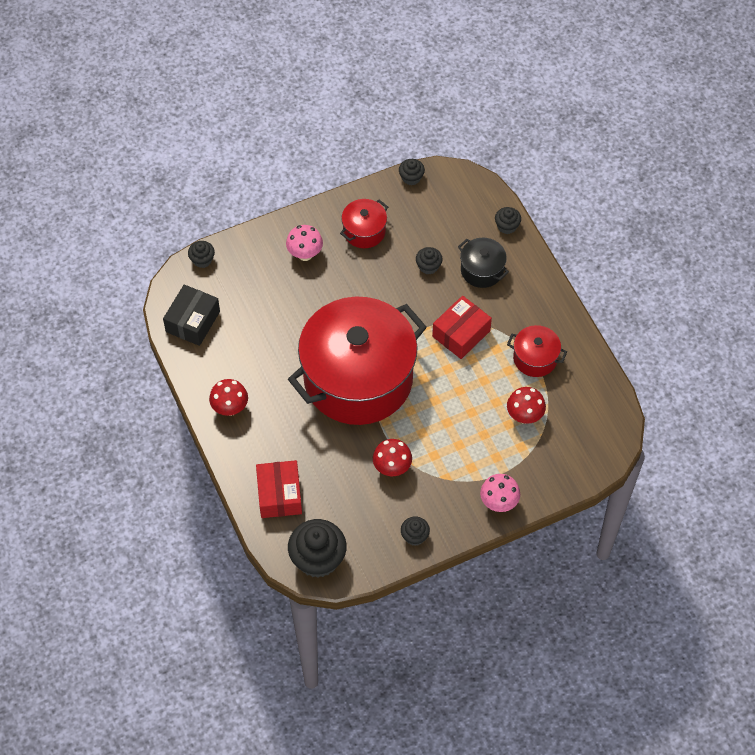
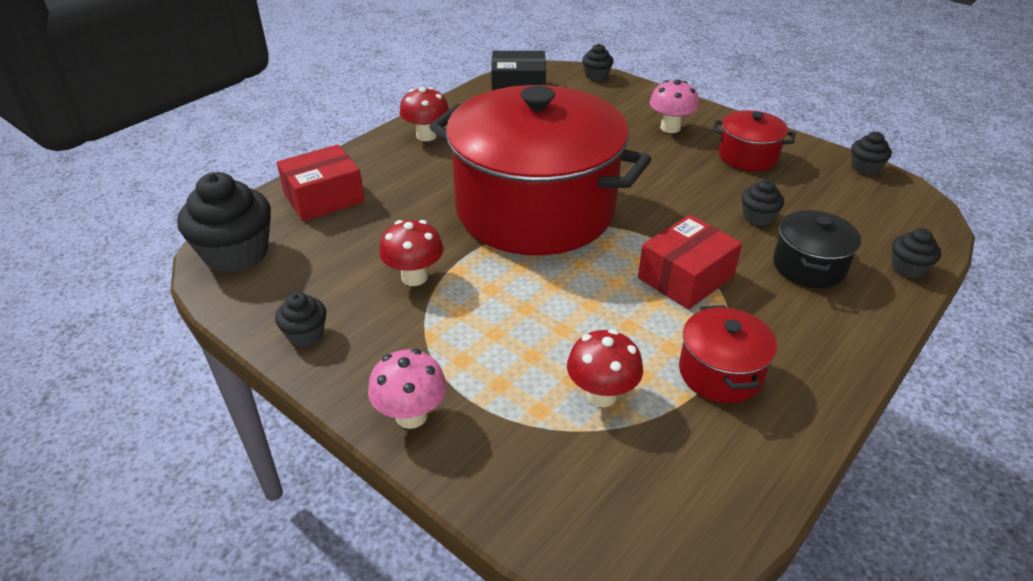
camera: 65 degrees right, 20 degrees down
(461, 334) = (685, 277): red box -> red box turned 60 degrees counterclockwise

